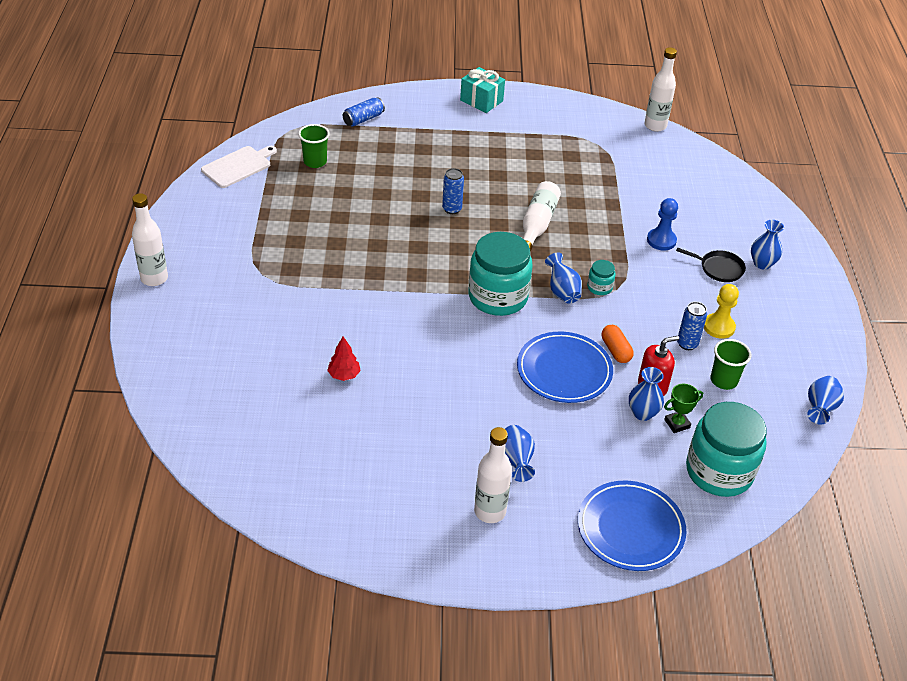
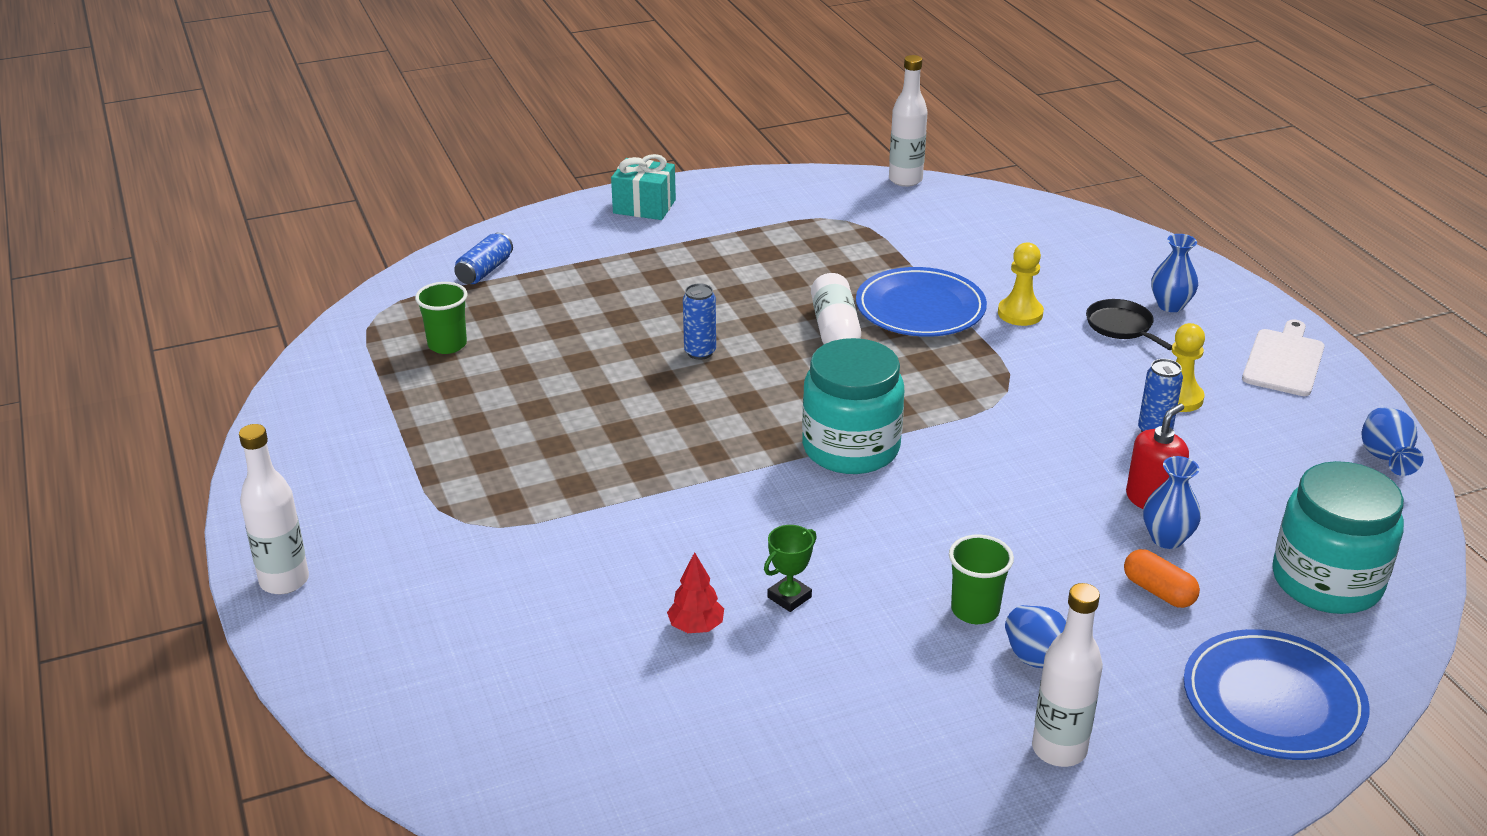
camera: 20 degrees left, 10 degrees down
(238, 166) = (326, 382): white cutting board -> white cutting board (1284, 360)
(562, 292) = (936, 415): blue vase -> none
(564, 371) = (1017, 517): blue plate -> blue plate (920, 308)
(599, 287) = (983, 394): turquoise jar -> none
(615, 350) = (1067, 468): orange capsule -> orange capsule (1158, 591)
(661, 240) = (1020, 313): blue pawn -> yellow pawn
(677, 424) = (1222, 537): green trophy -> green trophy (789, 597)
(719, 268) = (1121, 326): black pan -> black pan turned 120 degrees counterclockwise
(723, 380) = (1238, 462): green cup -> green cup (975, 610)

